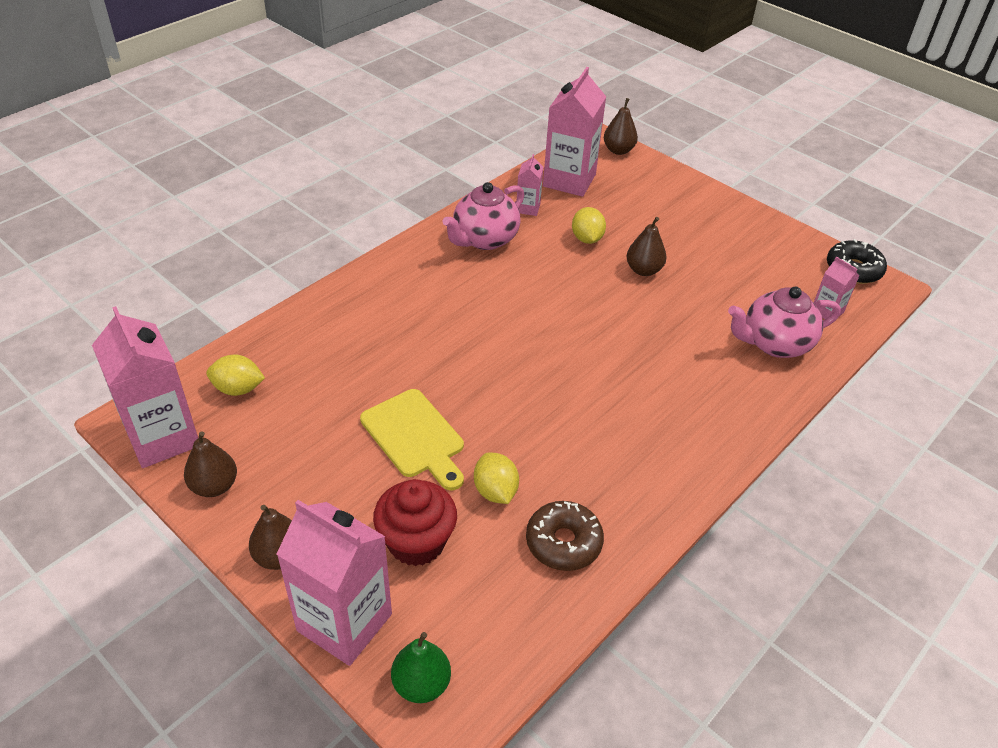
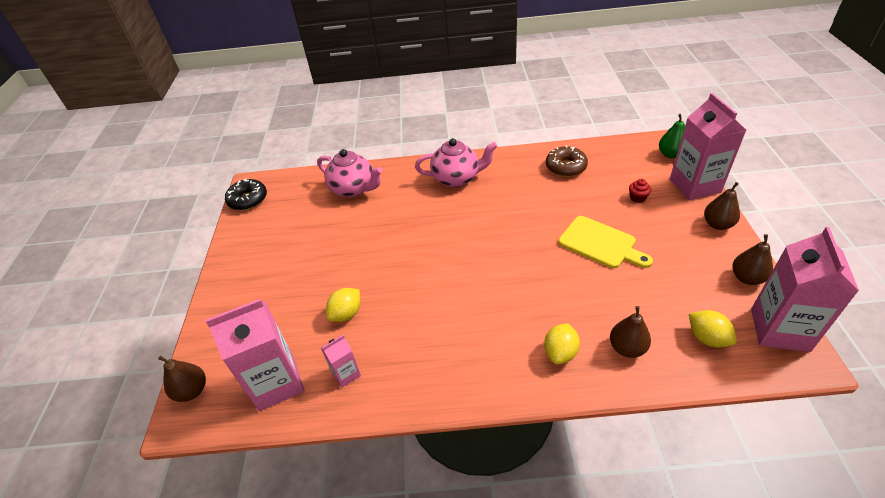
camera: 130 degrees left, 0 degrees up
(415, 437) = (600, 243): yellow cutting board -> yellow cutting board turned 120 degrees clockwise
(416, 542) = (637, 198): red cupcake -> red cupcake, size x0.46
(484, 239) = (415, 363): pink teapot -> pink teapot (457, 178)
(495, 491) = (578, 199): yellow lemon -> yellow lemon (560, 352)
(643, 270) = (349, 267): brown pear -> brown pear (627, 348)
(827, 311) = (302, 189): pink carton -> none

